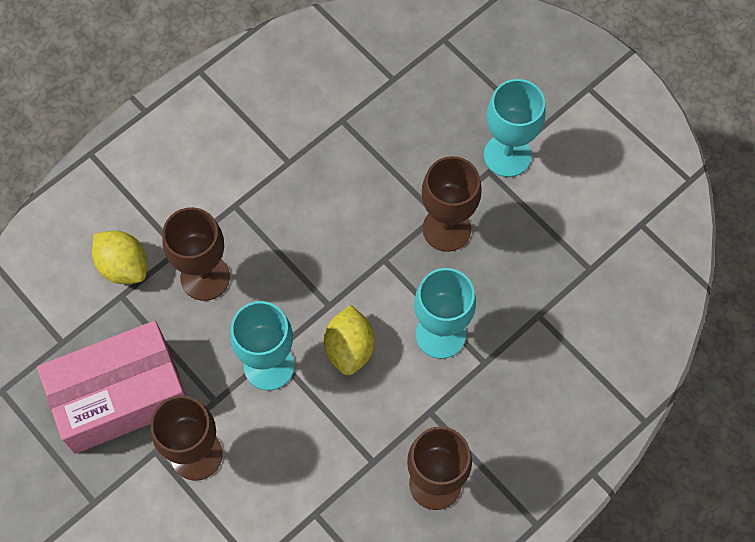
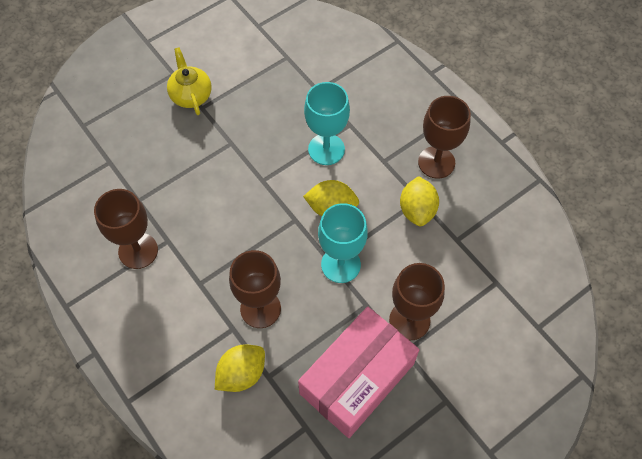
camera: 85 degrees left, 5 degrees down
(120, 395) = (357, 378): pink box -> pink box turned 60 degrees clockwise
(356, 459) = (417, 210): none -> yellow lemon
(446, 229) = (244, 138): brown goblet -> brown goblet (138, 251)
(507, 155) = (191, 95): turquoise goblet -> yellow teapot

